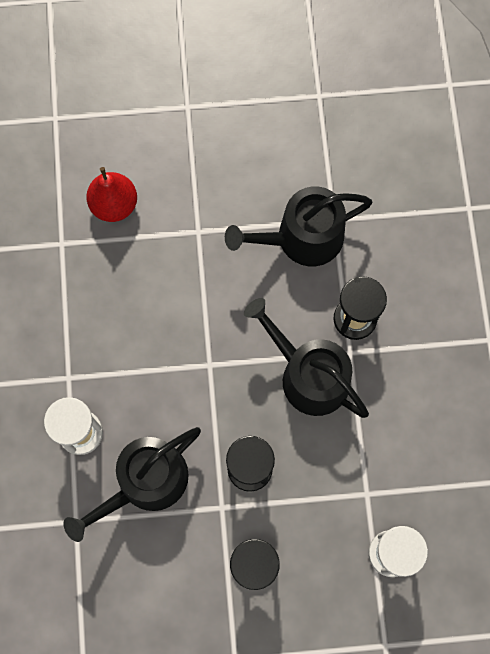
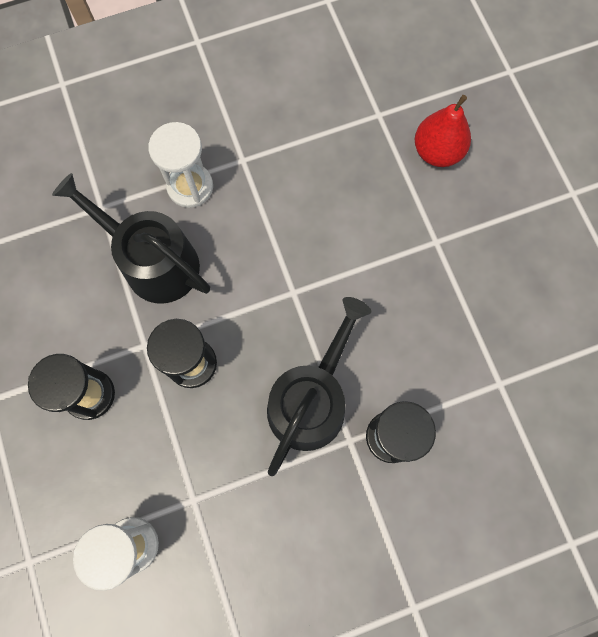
camera: 75 degrees right, 0 degrees up
(302, 238) = (466, 353): black watering can -> none

